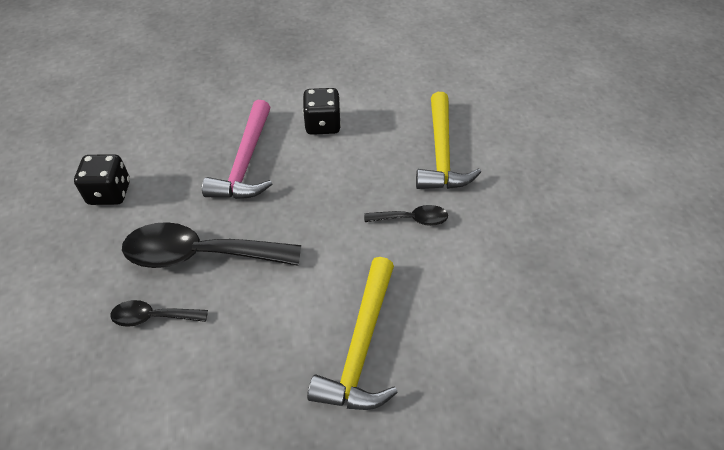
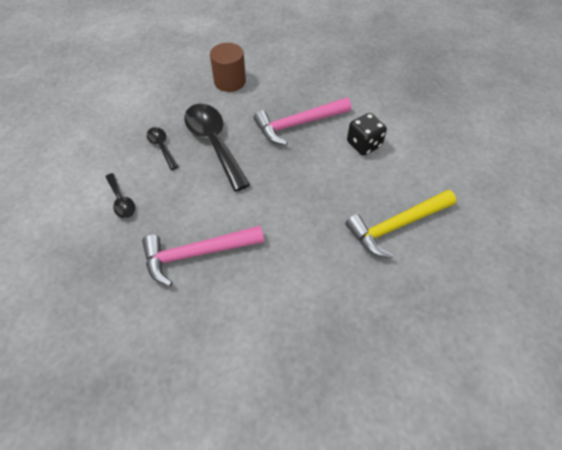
camera: 60 degrees right, 5 degrees up
(110, 193) = (230, 81): black dice -> brown cylinder
(361, 346) = (197, 254): yellow hammer -> pink hammer
(412, 219) = (317, 236): black spoon -> black spoon (121, 201)

